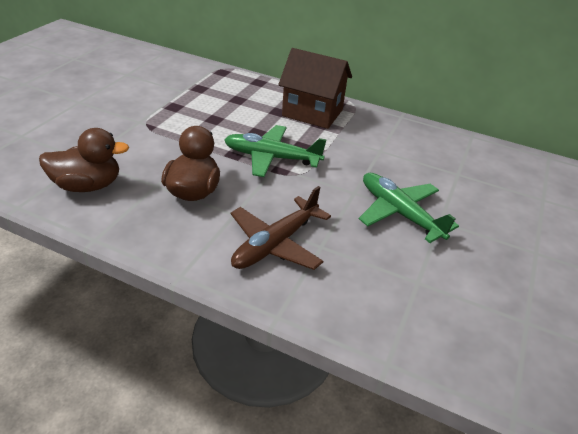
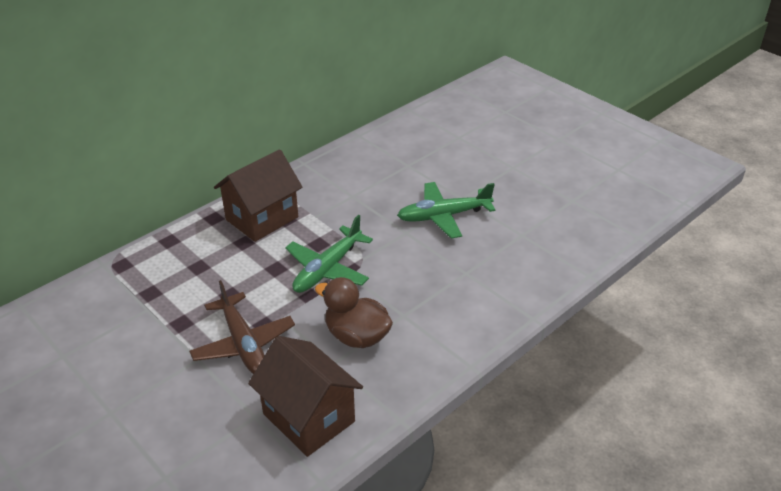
camera: 65 degrees left, 0 degrees up
(88, 186) = (308, 418): brown duck -> brown house
(276, 243) = (453, 298): brown plane -> brown plane (243, 343)

